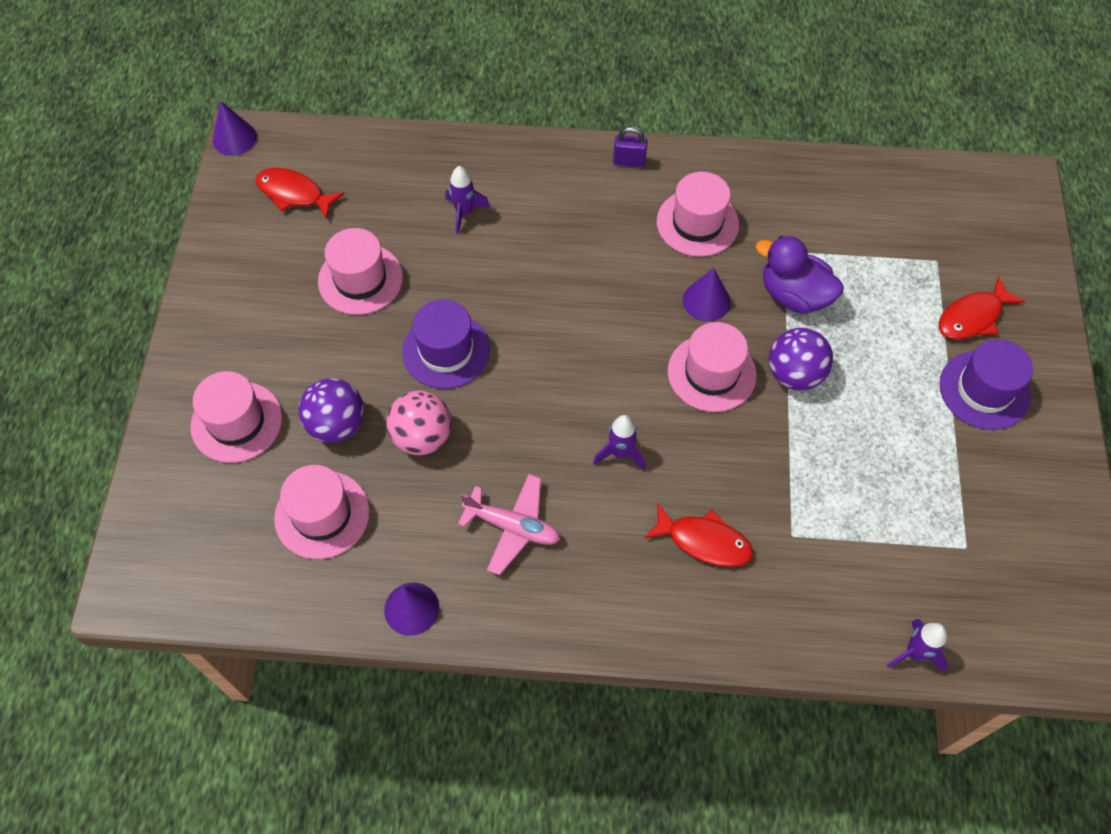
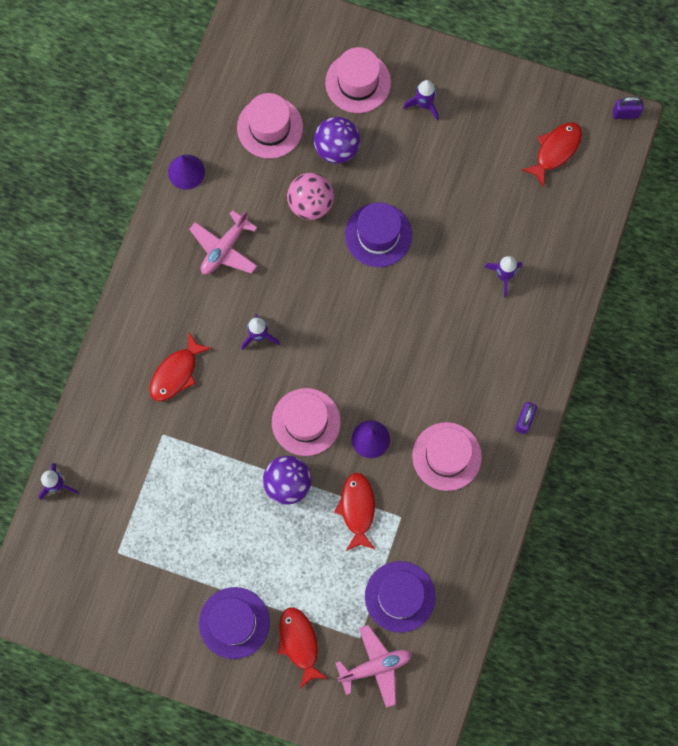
camera: 105 degrees right, 15 degrees up
(234, 138) = (625, 113): purple cone -> purple padlock
(256, 339) = (424, 104): none -> purple rocket
(360, 279) = (459, 186): pink hat -> none
(794, 295) = (357, 509): purple duck -> red fish
(873, 233) = (400, 596): none -> purple hat
(959, 239) = (375, 666): none -> pink plane

